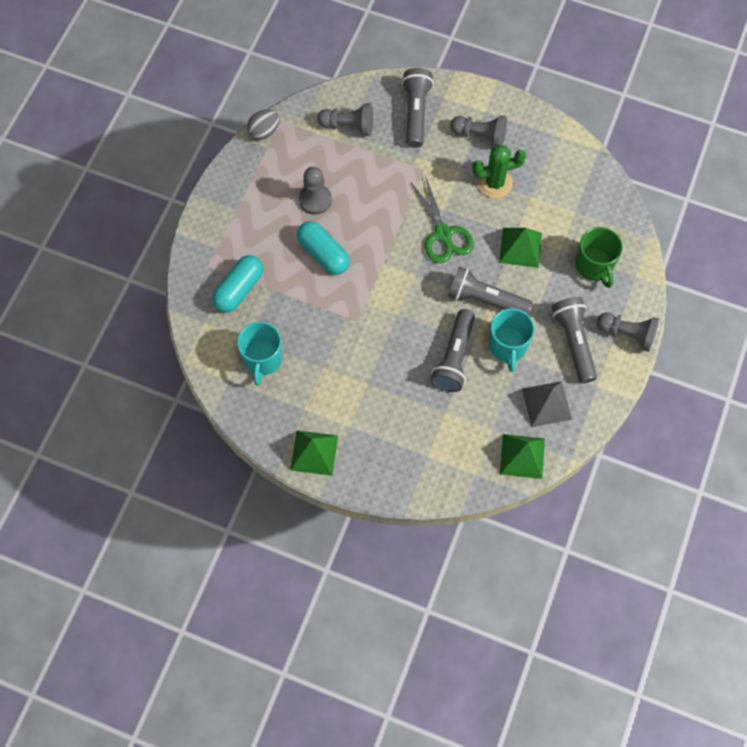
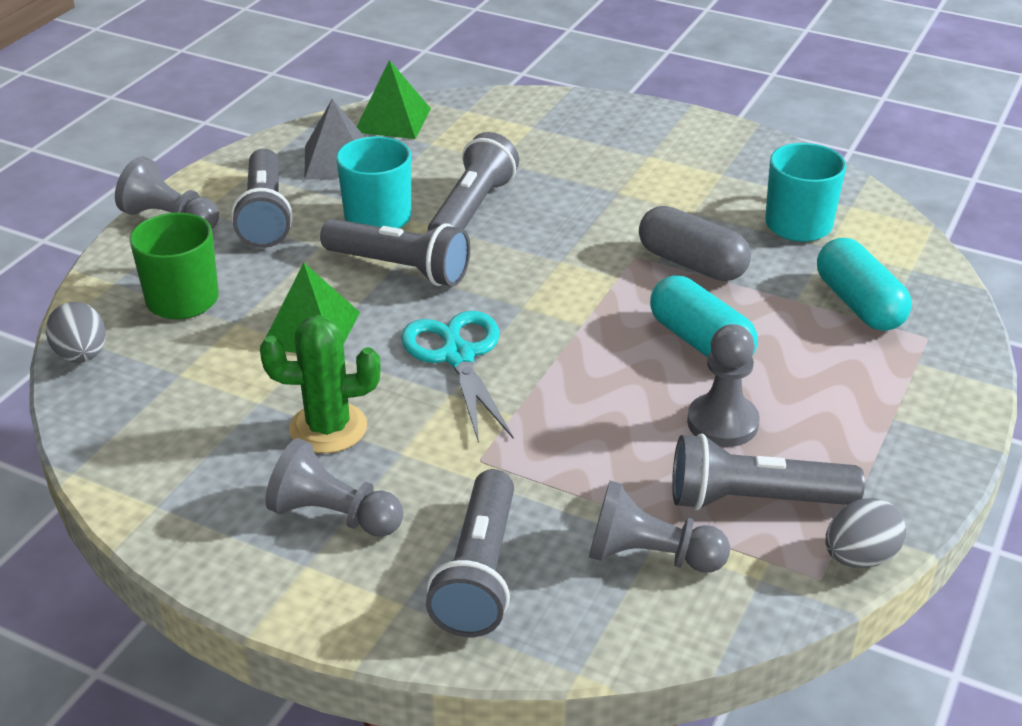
camera: 175 degrees left, 30 degrees down
(239, 289) = (859, 304): turquoise capsule -> turquoise capsule turned 60 degrees counterclockwise
(304, 157) = (755, 500): none -> grey flashlight
(314, 452) = (703, 136): green pyramid -> none
(326, 317) = (691, 263): none -> grey capsule
(443, 234) = (457, 355): green scissors -> turquoise scissors
(627, 220) = (81, 355): none -> grey egg

